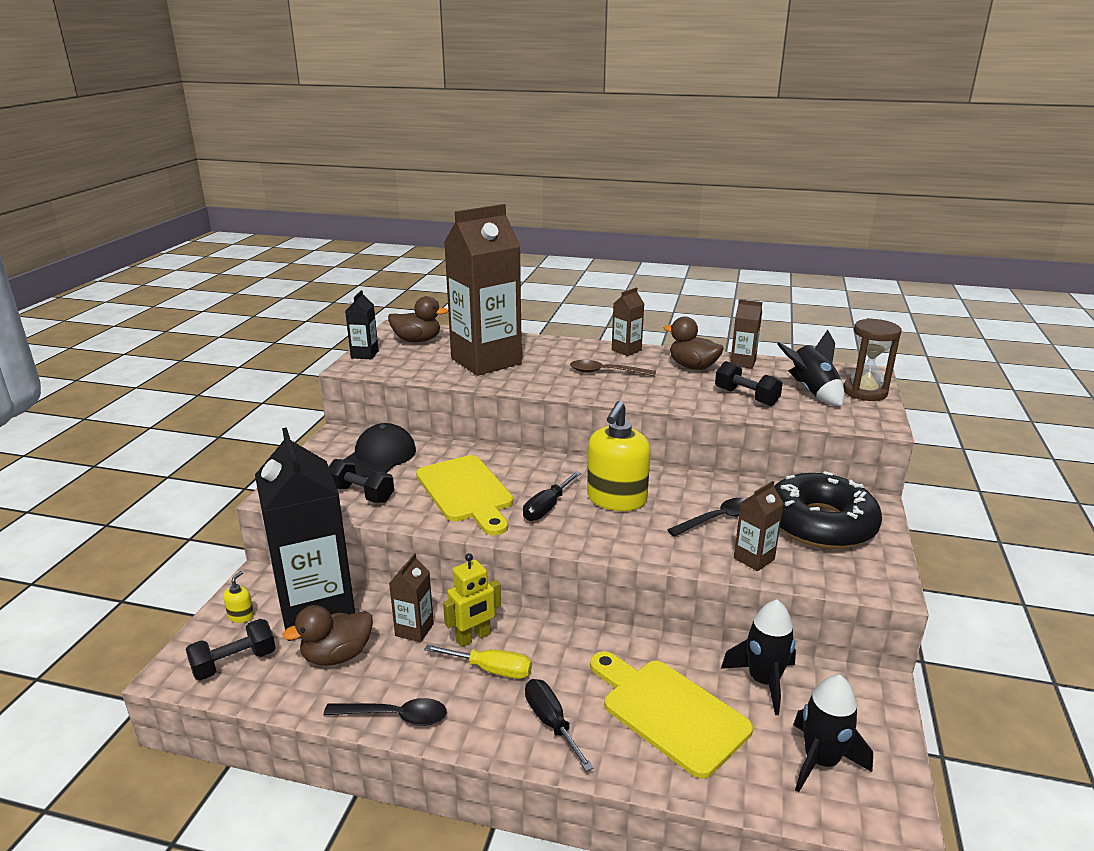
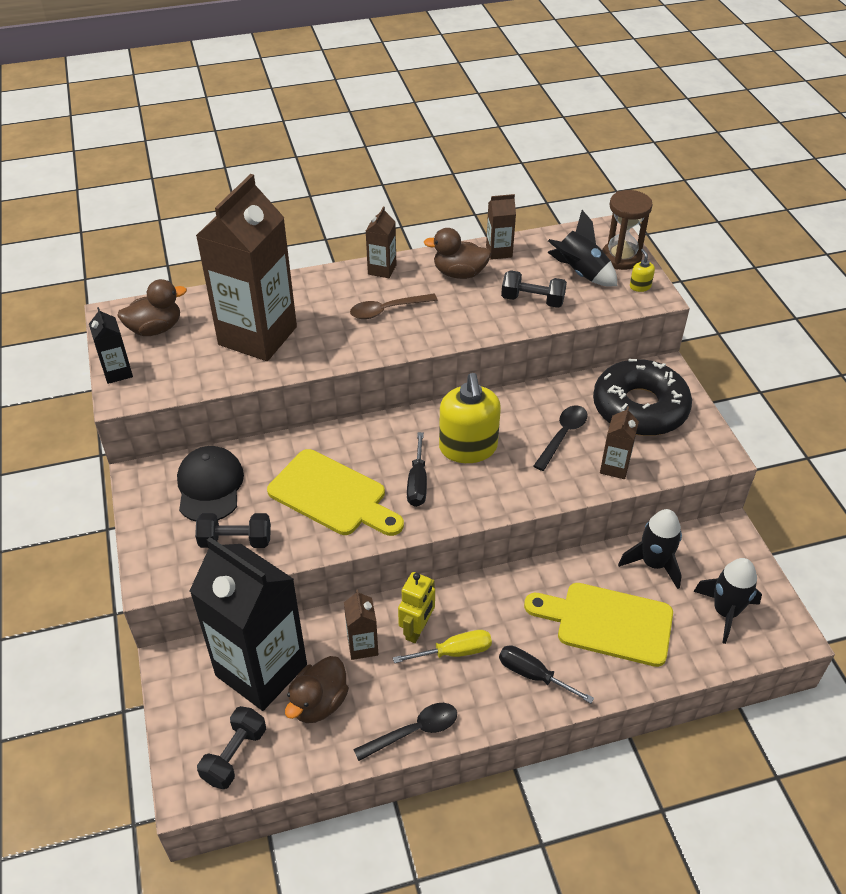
camera: 30 degrees left, 20 degrees up
(241, 616) = (194, 708): yellow soap dispenser -> yellow soap dispenser (640, 286)

